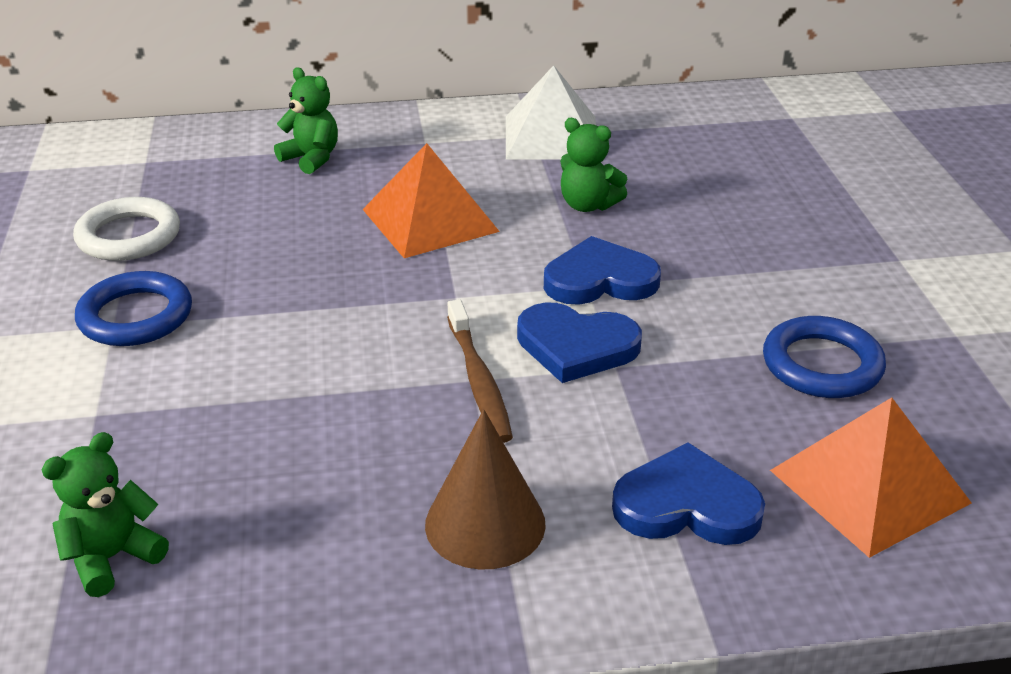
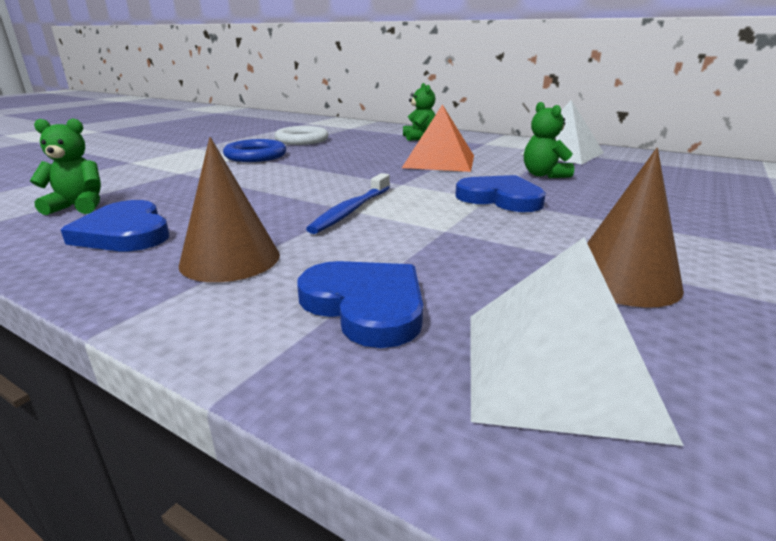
camera: 40 degrees right, 10 degrees down
(479, 381) = (351, 210): brown toothbrush -> blue toothbrush
(576, 346) = (434, 215): blue heart -> blue heart (125, 233)
(822, 364) = (623, 280): blue ring -> brown cone
(868, 486) = (556, 369): orange pyramid -> white pyramid

